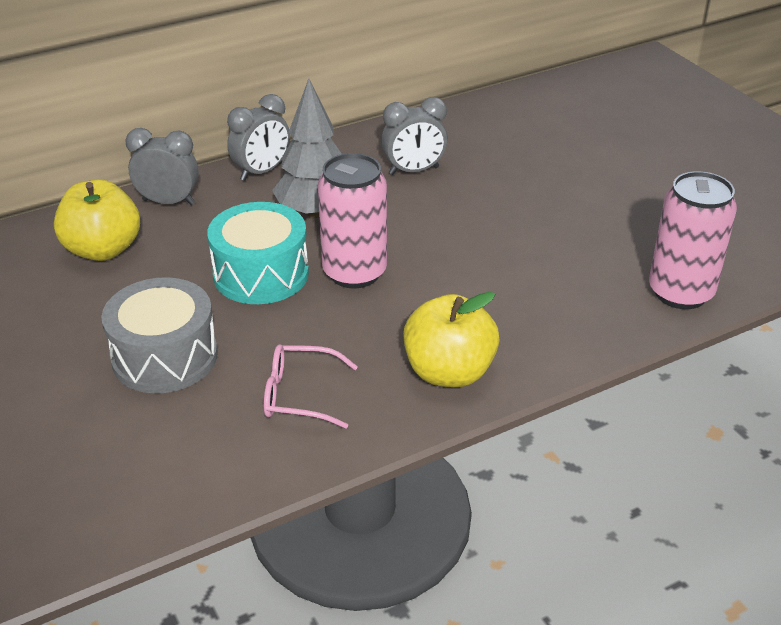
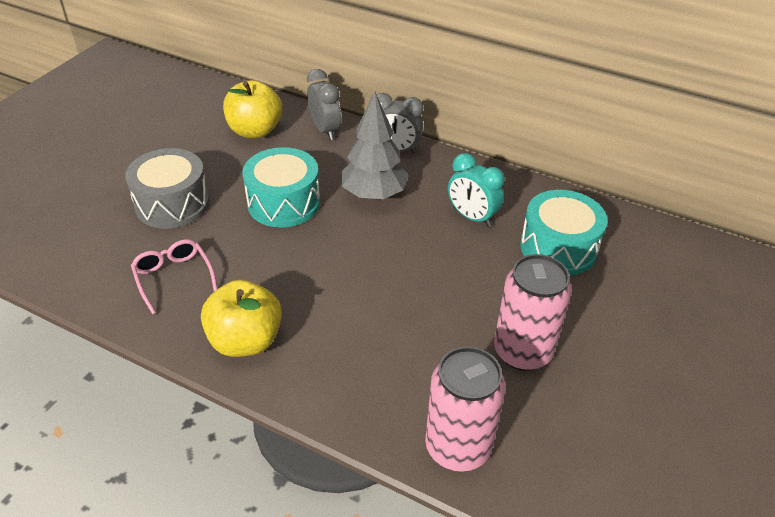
camera: 55 degrees right, 5 degrees up
(354, 272) = (321, 243): pink can -> pink can (522, 352)
(414, 171) = (472, 217): grey clock -> turquoise clock
(501, 145) = (558, 248): none -> turquoise drum

